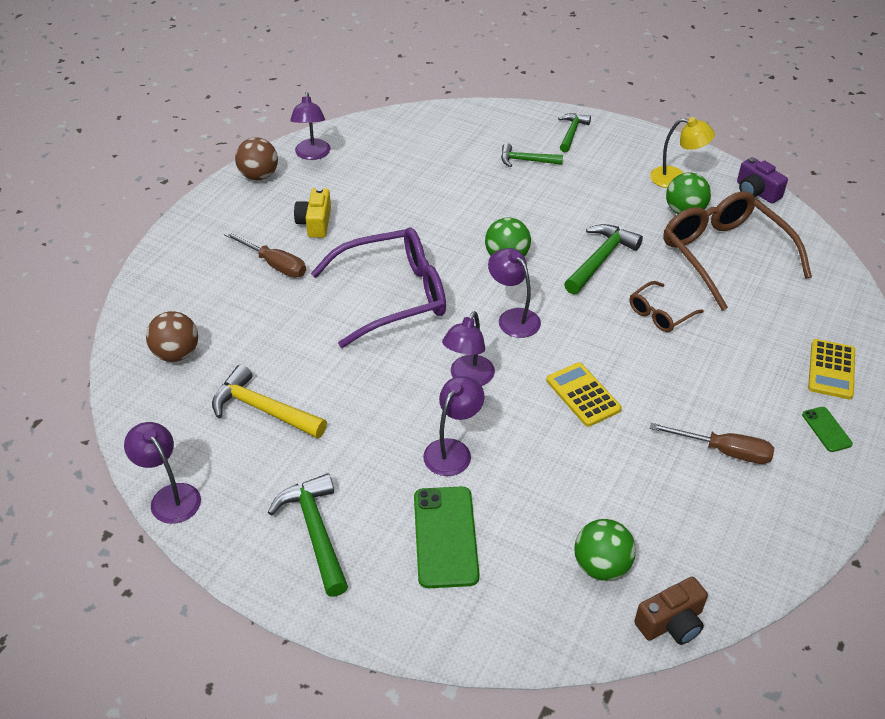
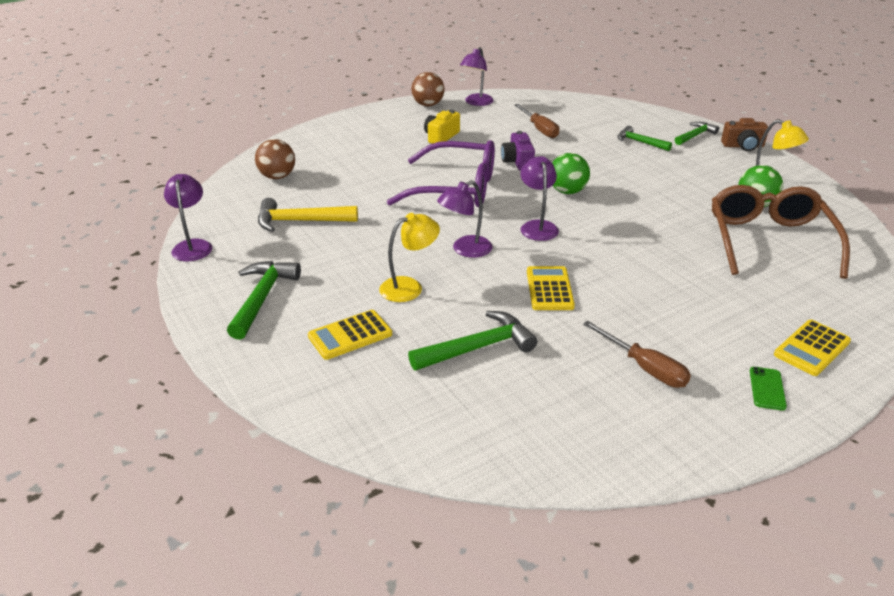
camera: 30 degrees right, 10 degrees down
(263, 409) = (300, 221): yellow hammer -> yellow hammer turned 60 degrees counterclockwise
(274, 265) = (390, 150): brown screwdriver -> brown screwdriver (539, 129)
(445, 537) = (350, 335): green phone -> yellow calculator
(453, 450) = (409, 287): purple lamp -> yellow lamp
(600, 260) = (647, 213): green hammer -> green hammer (477, 348)
(601, 566) = (455, 402): green ball -> none
(660, 314) = (670, 260): brown glasses -> none
(671, 622) = (478, 465): brown camera -> brown camera (743, 146)
(756, 192) = (840, 210): purple camera -> purple camera (517, 161)

